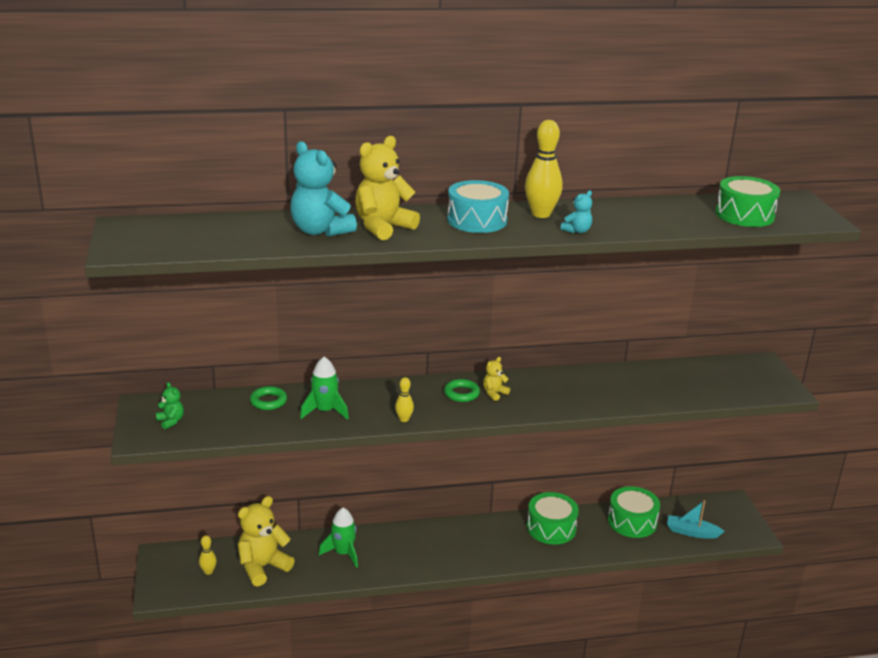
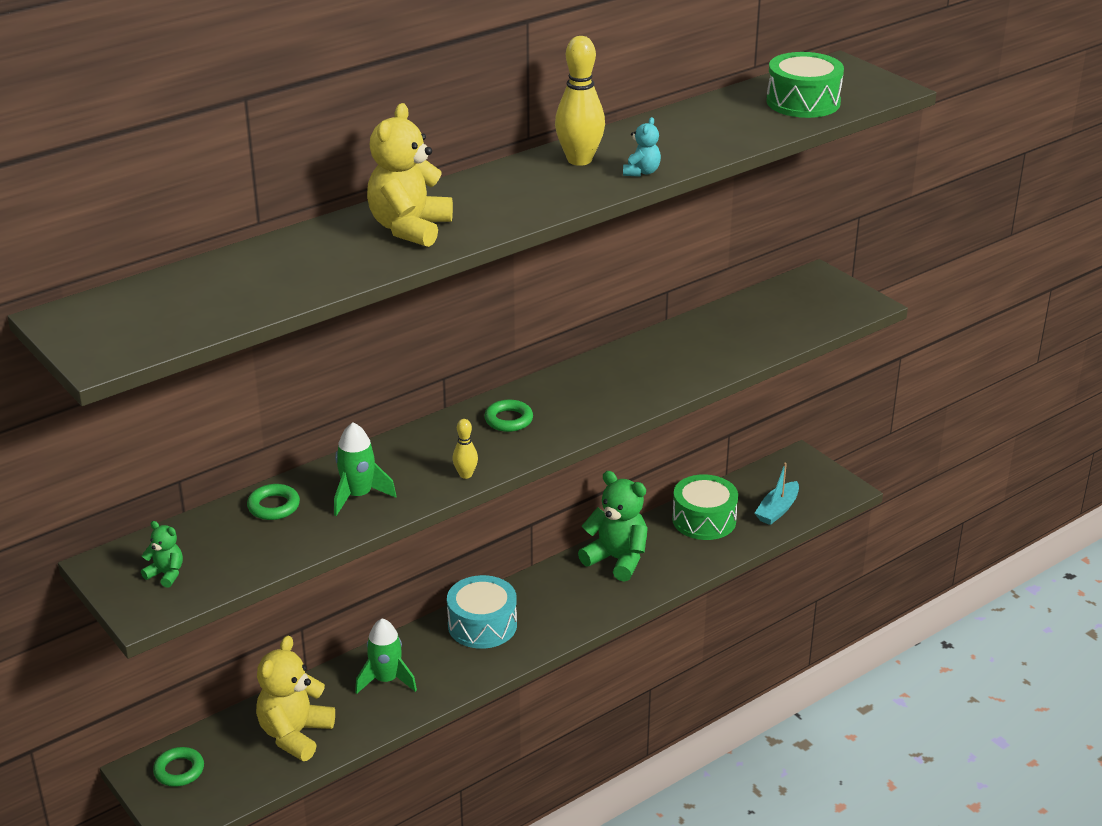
camera: 25 degrees left, 5 degrees up
(180, 563) = (179, 770): none -> green ring
(208, 571) = (226, 766): yellow bowling pin -> none
(320, 231) = (336, 255): turquoise teddy bear -> none
(477, 220) = (513, 188): turquoise drum -> turquoise drum (482, 625)
(494, 393) = (547, 407): yellow teddy bear -> none
(551, 528) = (617, 559): green drum -> green teddy bear
(691, 532) = (777, 510): turquoise boat -> turquoise boat turned 45 degrees counterclockwise

